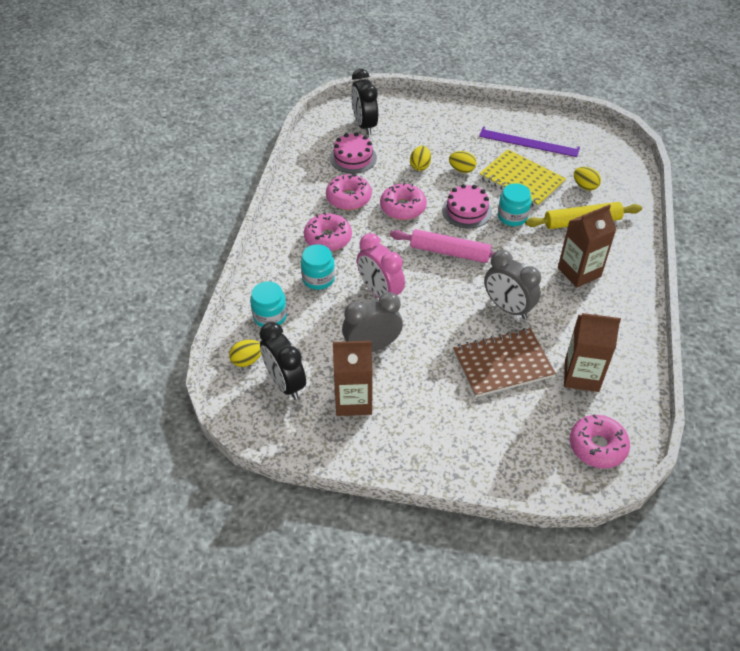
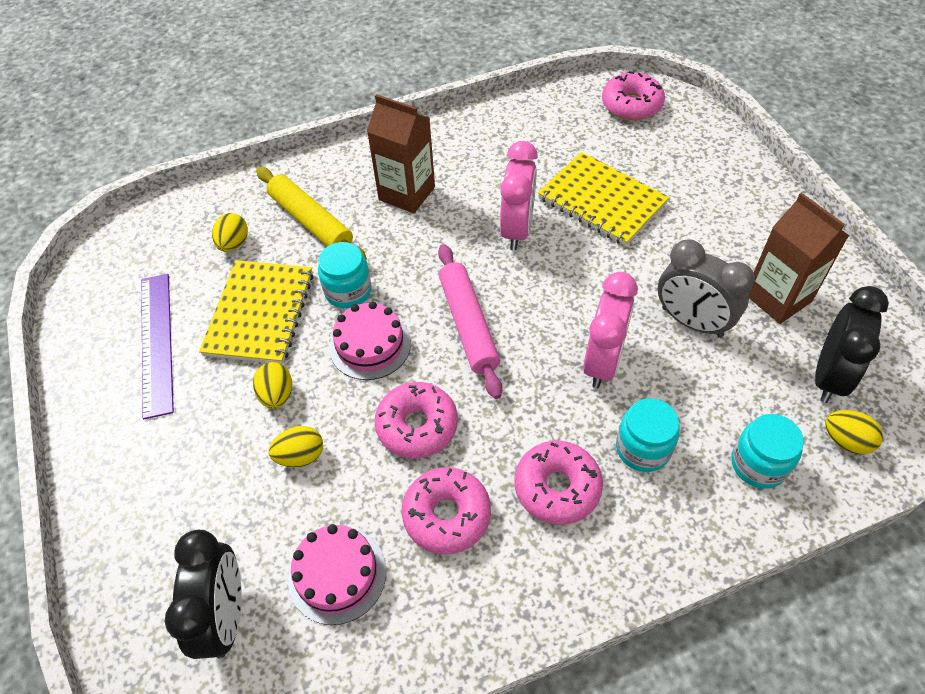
camera: 120 degrees left, 5 degrees up
(364, 125) = (226, 616): black clock -> black clock turned 45 degrees counterclockwise
(502, 364) = (601, 201): brown notebook -> yellow notebook
(507, 308) = (517, 229): grey clock -> pink clock
(581, 376) = (559, 141): brown carton -> none

